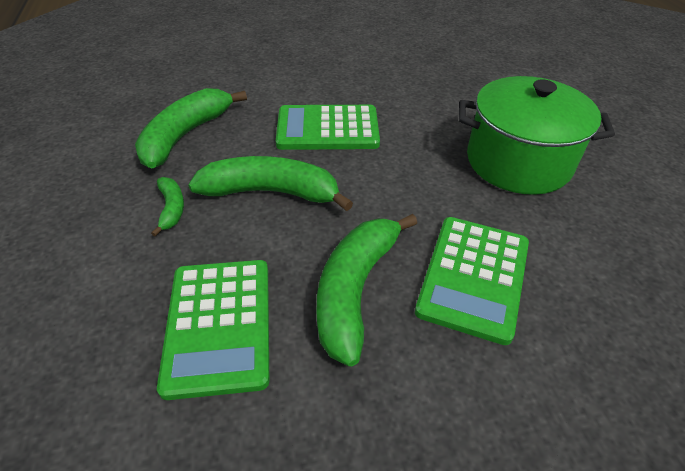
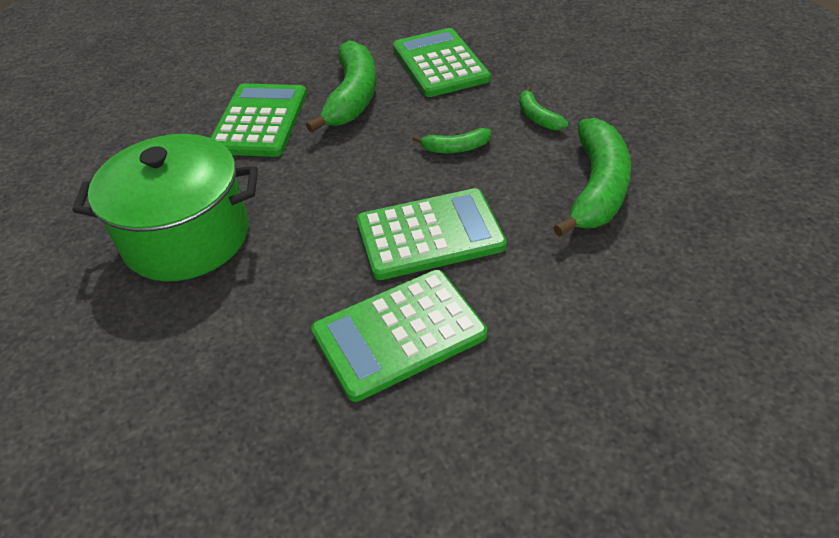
camera: 170 degrees right, 0 degrees up
(271, 192) = (455, 148): green banana -> green banana, size x0.49
(367, 85) = (399, 334): none -> green calculator

